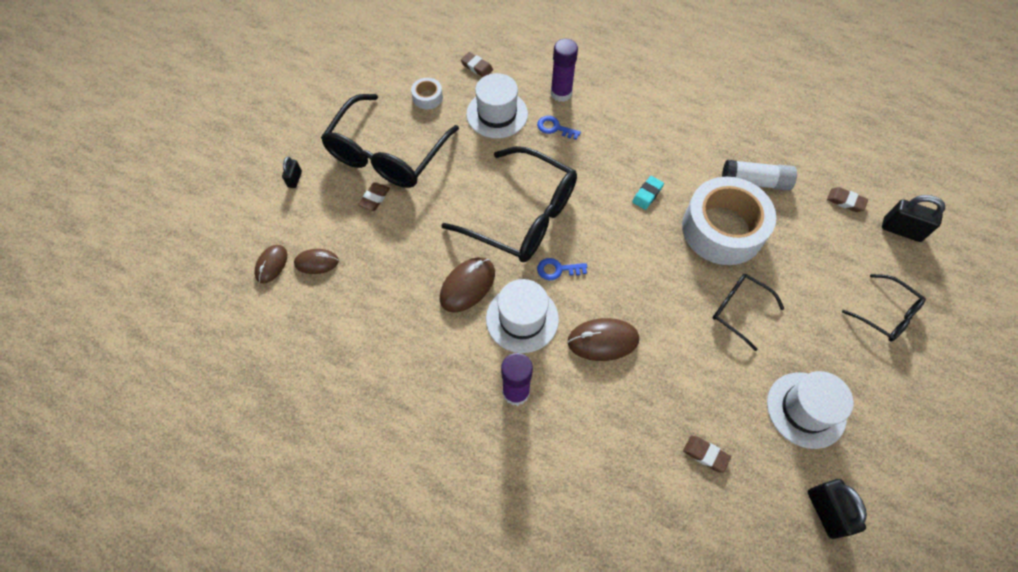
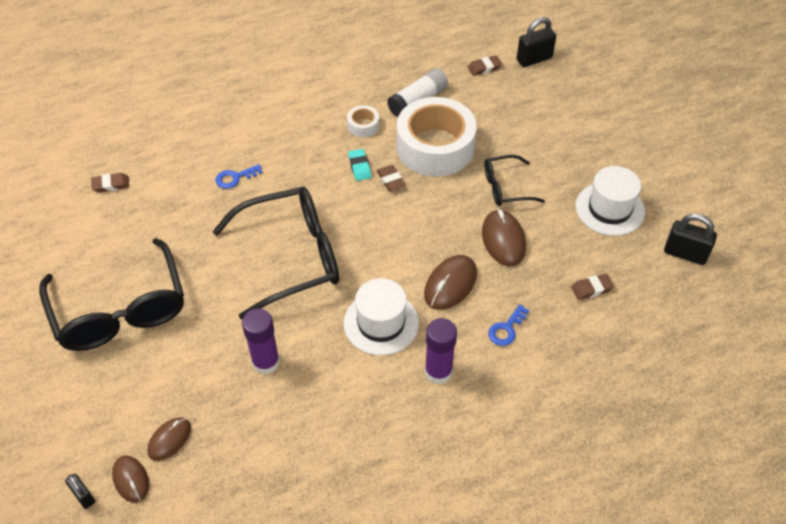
camera: 50 degrees left, 10 degrees down
(295, 179) = (59, 401): black padlock -> black padlock (83, 496)
(374, 198) = (155, 350): brown eraser -> brown eraser (390, 180)
(427, 97) = (98, 240): white tape -> white tape (363, 126)
(467, 285) = (313, 339): brown mouse -> brown mouse (503, 240)
(497, 114) = (175, 205): white hat -> none
(557, 269) = (363, 269): blue key -> blue key (506, 329)
(561, 93) = (208, 150): purple glue stick -> purple glue stick (266, 362)
(886, 314) = (584, 115): black glasses -> none

